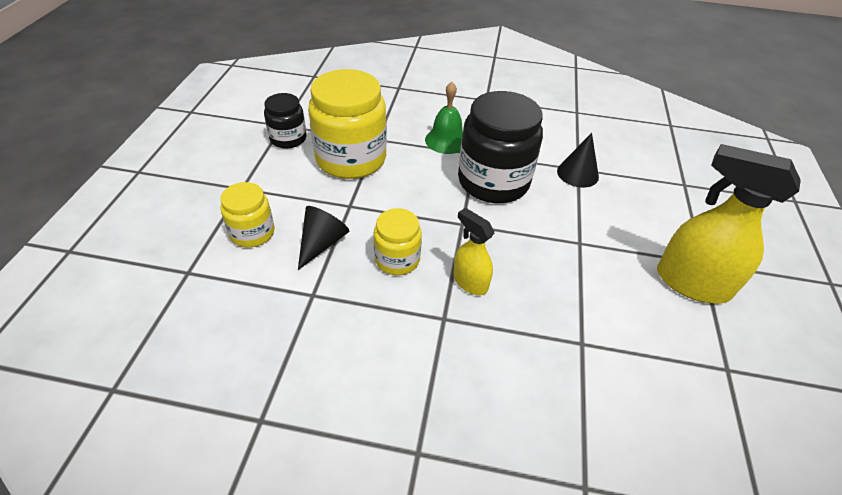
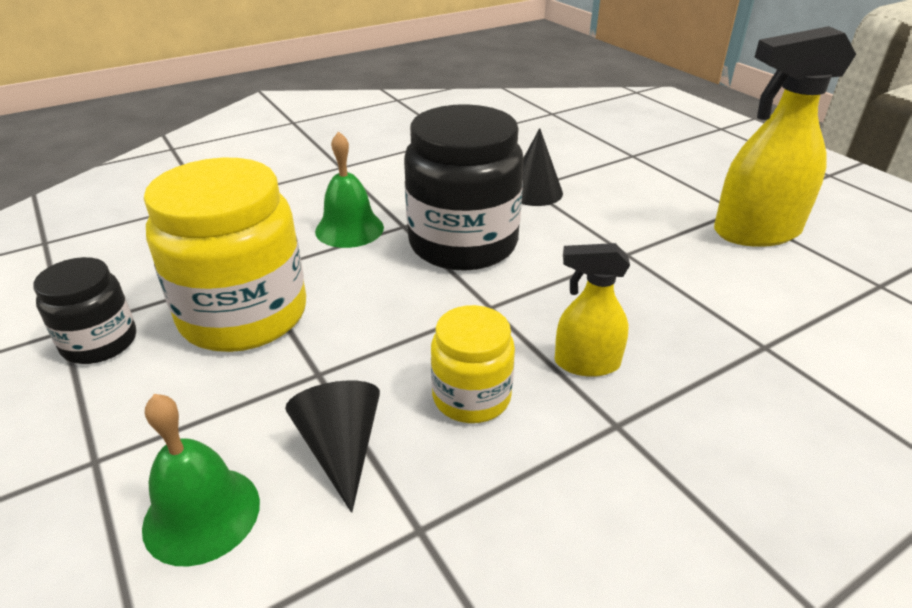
camera: 40 degrees left, 10 degrees down
(252, 233) = (202, 514): yellow jar -> green bell

